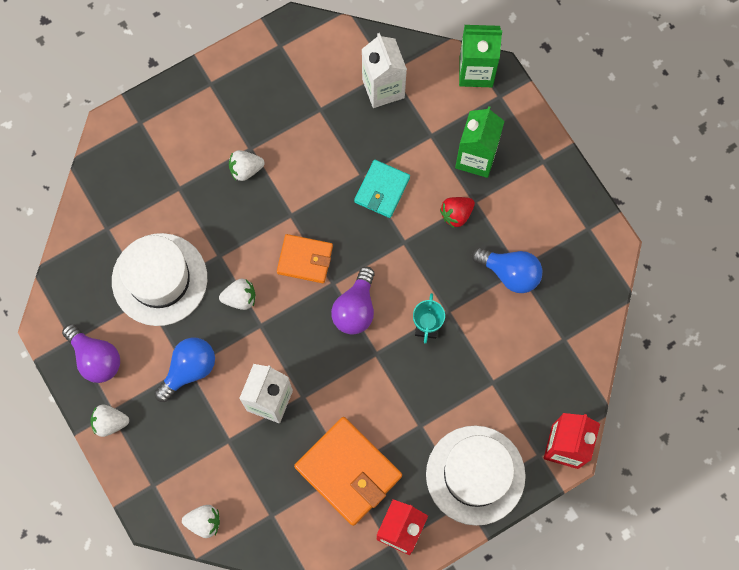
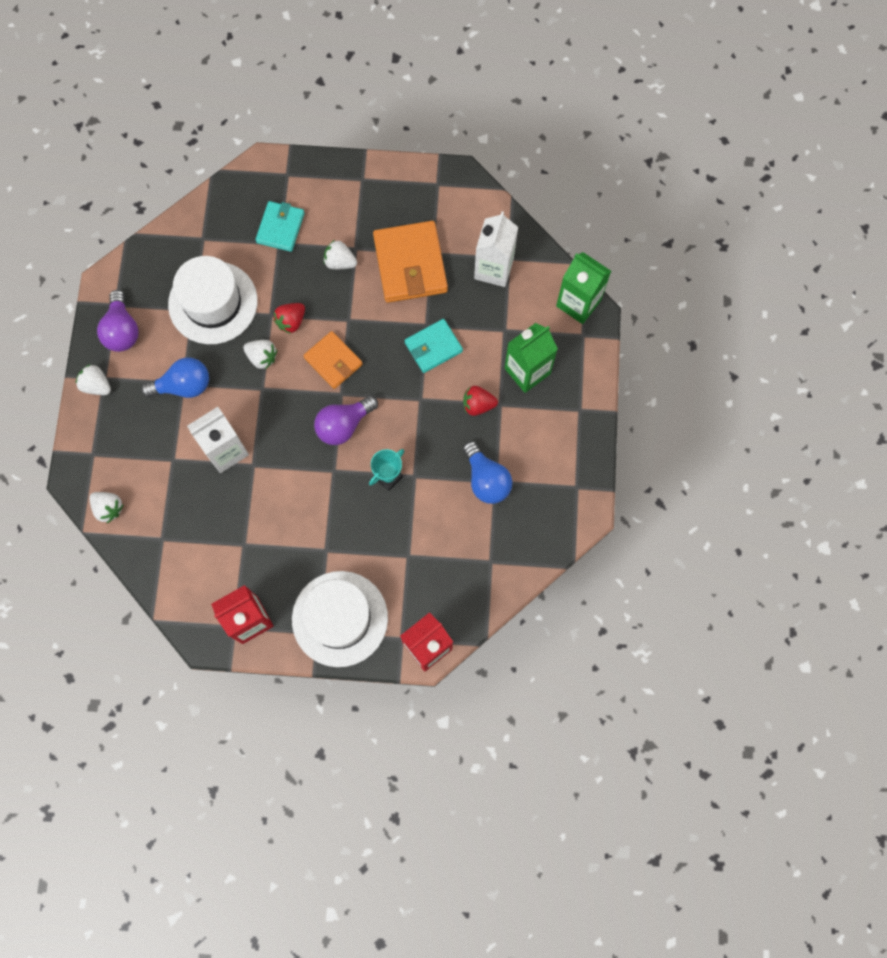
camera: 35 degrees right, 0 degrees up
(170, 173) = (280, 228): none -> turquoise wallet
(242, 249) = (291, 321): none -> red strawberry
(348, 471) = (244, 546): orange wallet -> orange wallet (410, 264)

